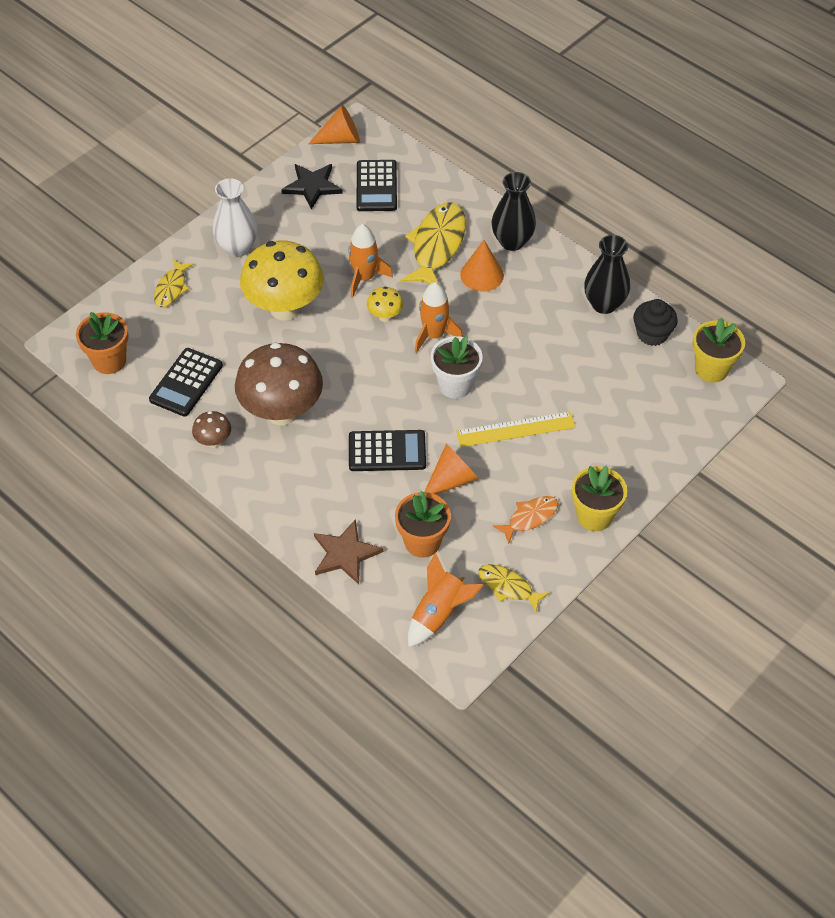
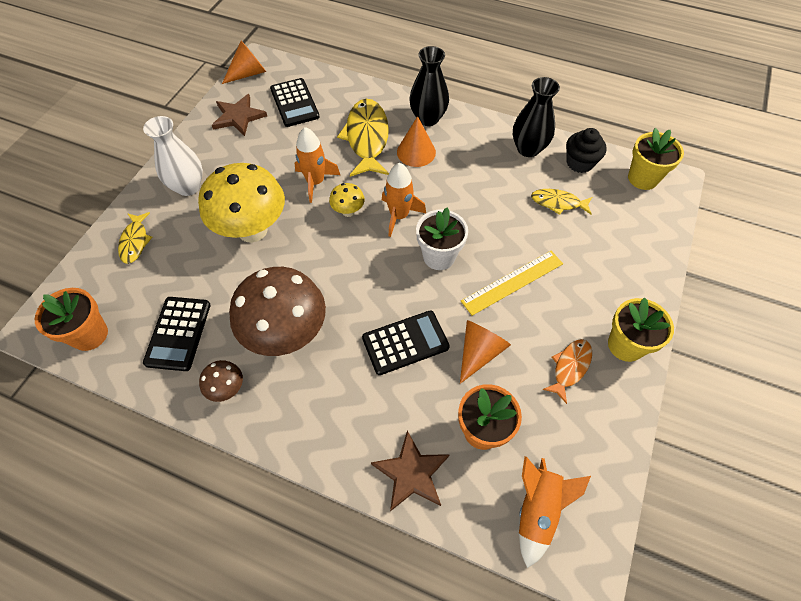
camera: 20 degrees left, 5 degrees up
(312, 186) = (238, 117): black star -> brown star
(508, 587) = (588, 451): yellow fish -> yellow fish (558, 203)

